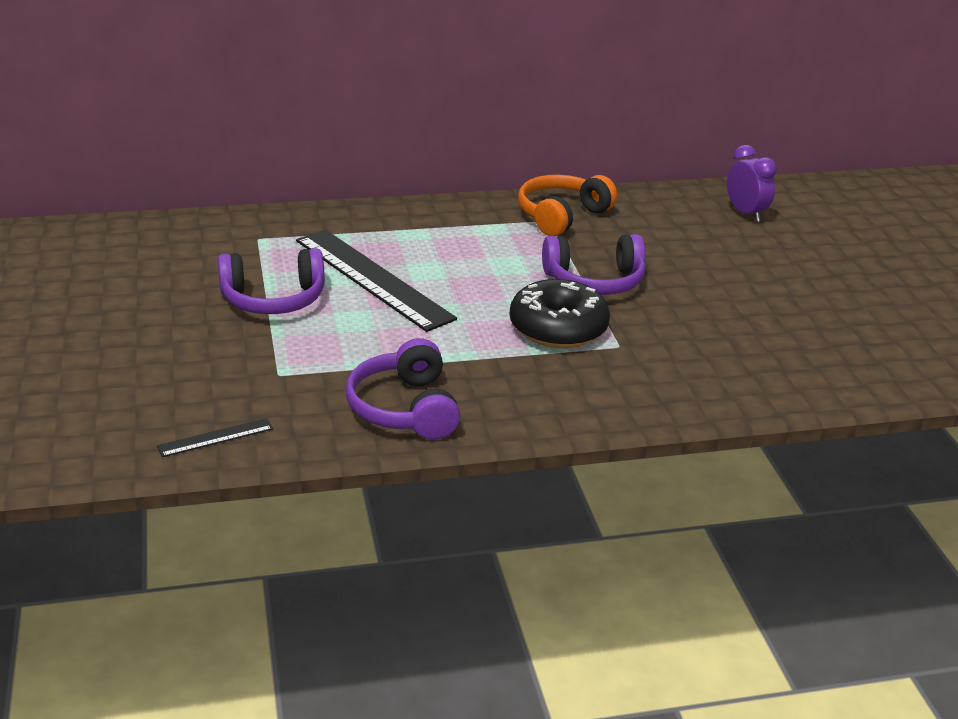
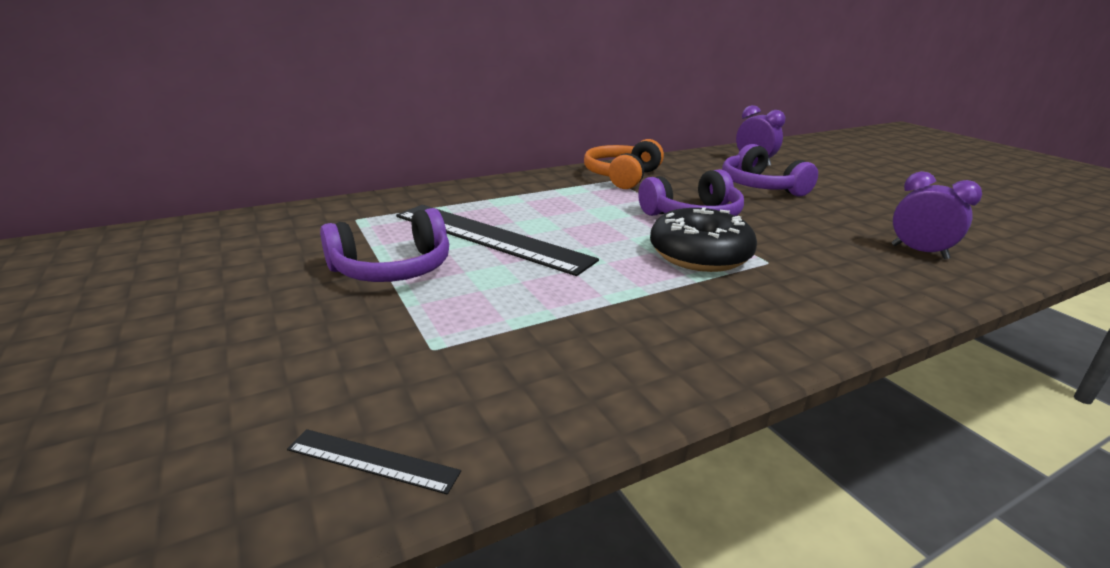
camera: 15 degrees left, 5 degrees down
(215, 437) = (373, 460): black ruler -> black ruler turned 60 degrees clockwise
(404, 408) = (613, 363): purple headphones -> purple headphones (760, 186)
(789, 360) = (919, 252): none -> purple clock

